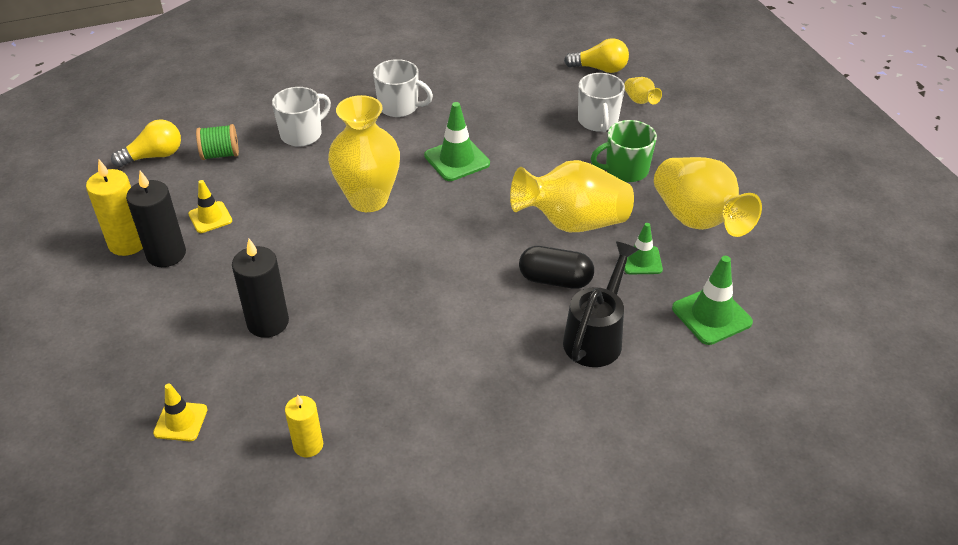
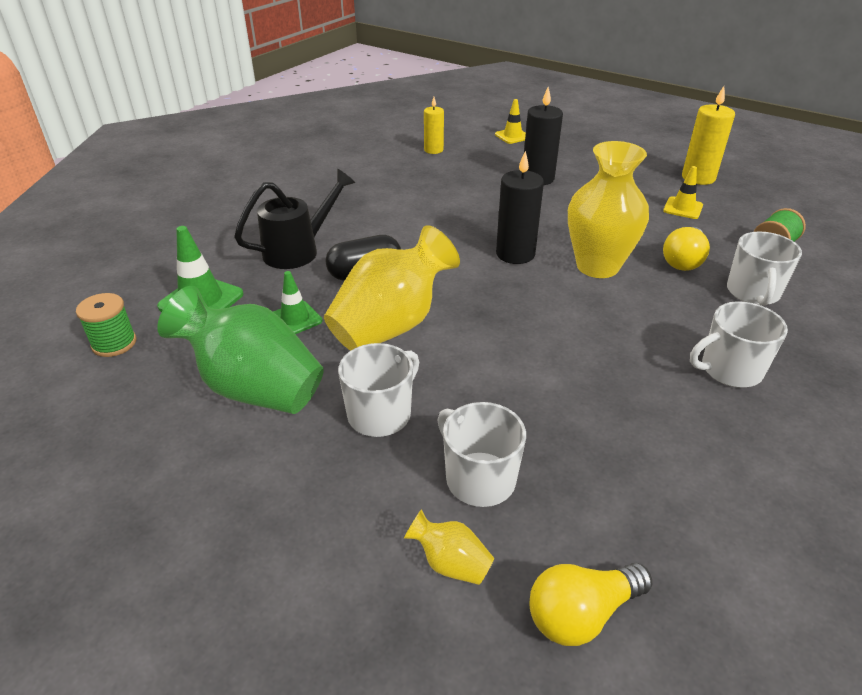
camera: 145 degrees right, 5 degrees down
(154, 156) = (811, 225): yellow light bulb -> yellow light bulb (683, 260)
(166, 254) = (663, 182): black candle -> black candle (515, 254)
(457, 160) = (578, 336): green traffic cone -> none
(596, 336) = (298, 250): black watering can -> black watering can turned 120 degrees counterclockwise
(625, 170) = (380, 414): green mug -> white mug
(697, 220) = (253, 387): yellow vase -> green vase
(794, 302) = (114, 343): none -> green spool

